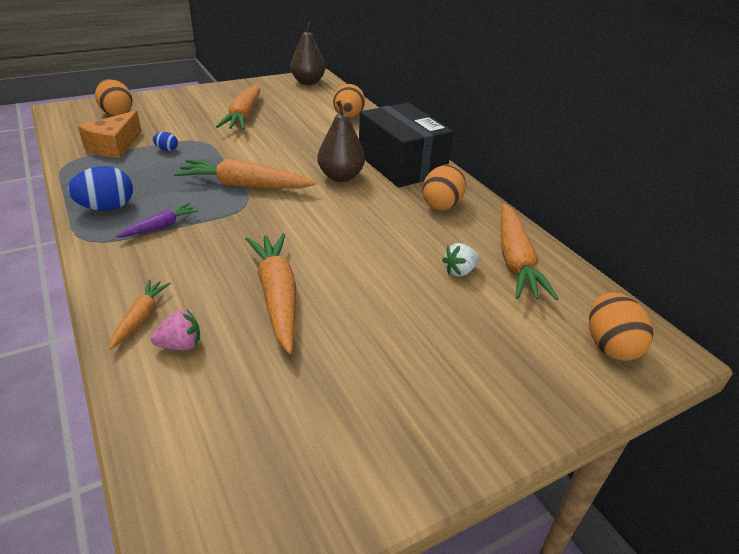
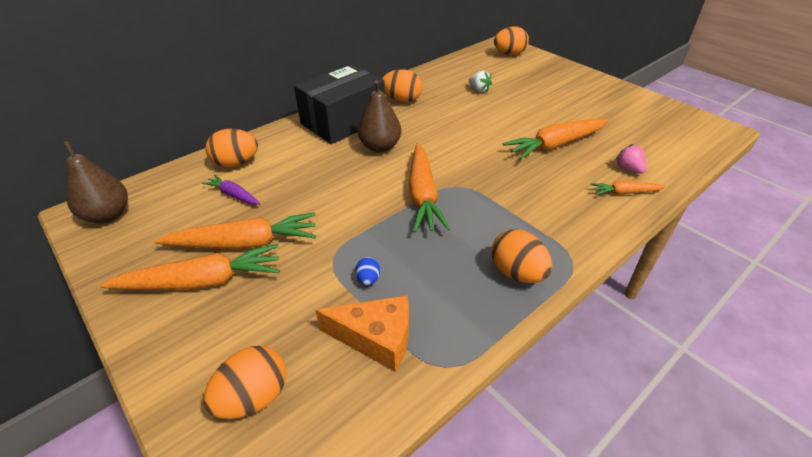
camera: 100 degrees left, 5 degrees up
(107, 208) = (517, 273): blue egg -> orange egg
(160, 227) = (521, 223): purple carrot -> purple carrot (234, 195)
(515, 260) = (455, 75): orange carrot -> orange carrot (202, 281)

